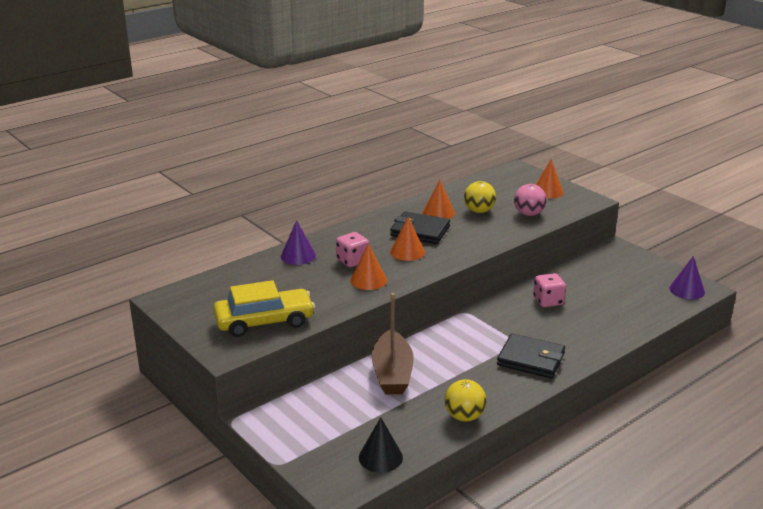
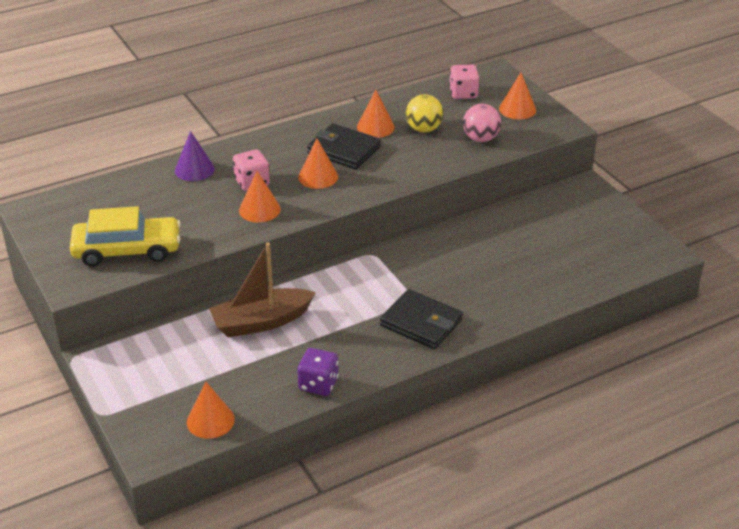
camera: 10 degrees right, 10 degrees up
(380, 457) = (210, 420): black cone -> orange cone
(392, 373) = (261, 322): brown boat -> brown boat turned 60 degrees clockwise
(464, 416) = (318, 384): yellow ball -> purple dice
(548, 301) = (473, 250): pink dice -> pink dice (463, 93)
(687, 290) = (644, 253): purple cone -> none

